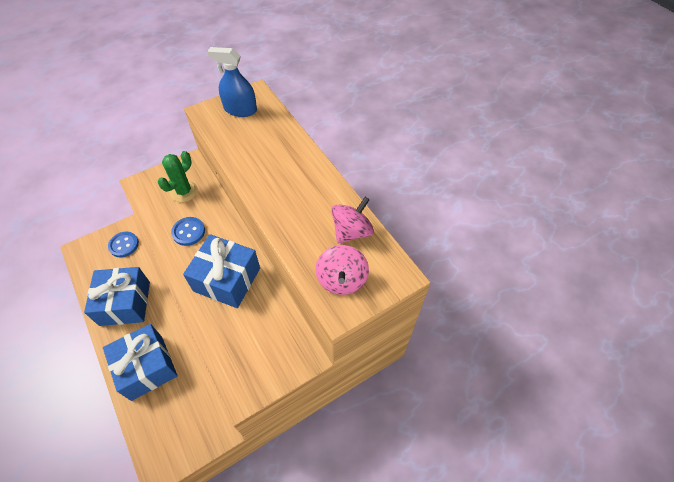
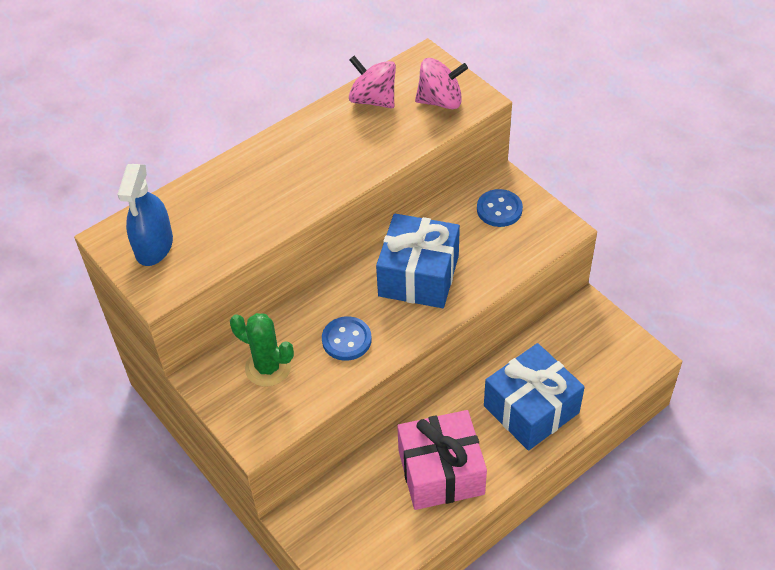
camera: 95 degrees left, 5 degrees down
(124, 245) = (333, 514): blue button -> blue button (499, 209)
(125, 303) = (441, 472): blue gift -> pink gift

